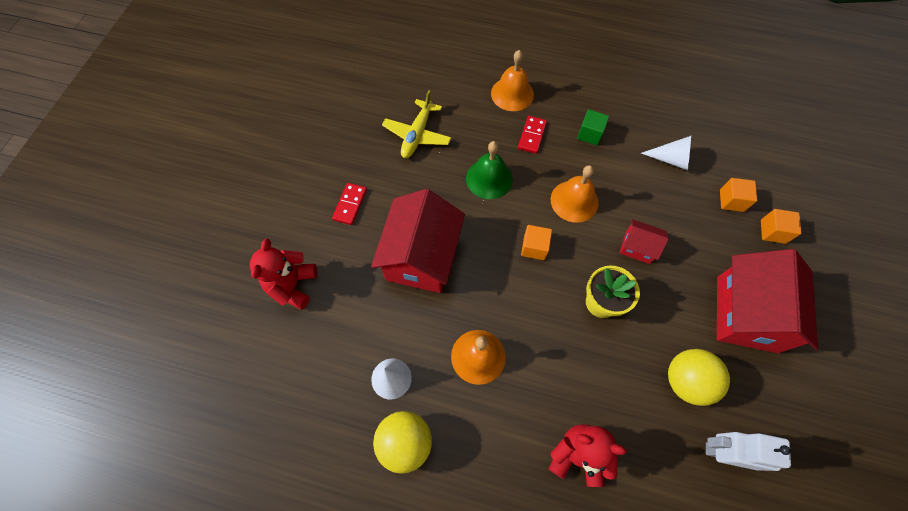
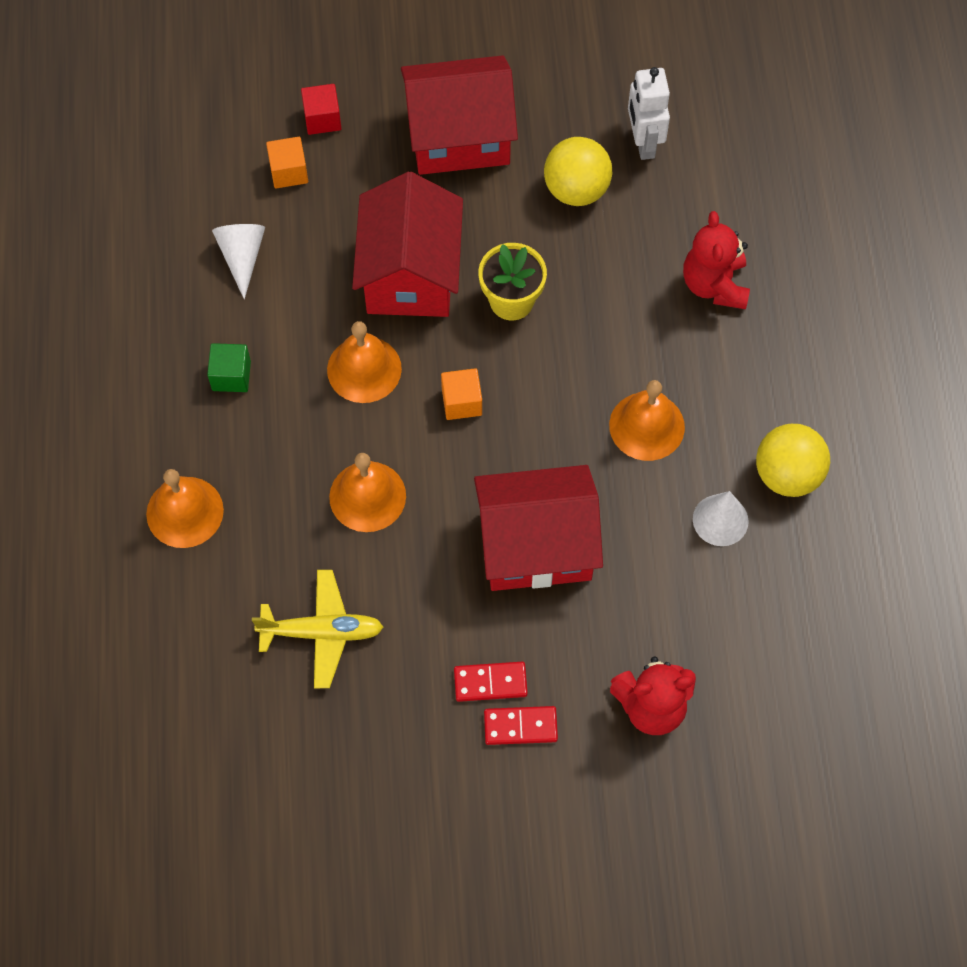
camera: 110 degrees left, 0 degrees up
(489, 178) = (367, 496): green bell -> orange bell
(532, 136) = (263, 458): red domino -> red domino (520, 726)
(637, 247) = (410, 274): red house -> red house, size x2.10
(773, 231) = (322, 119): orange cube -> red cube

